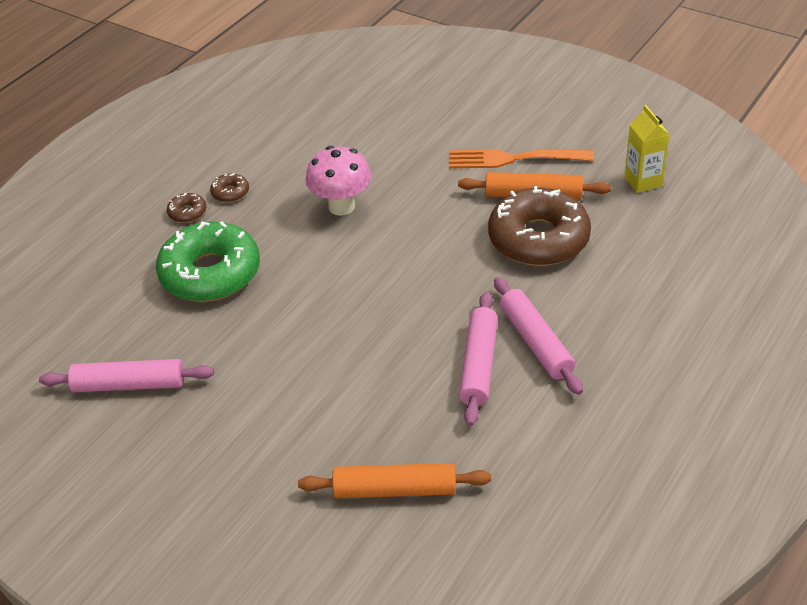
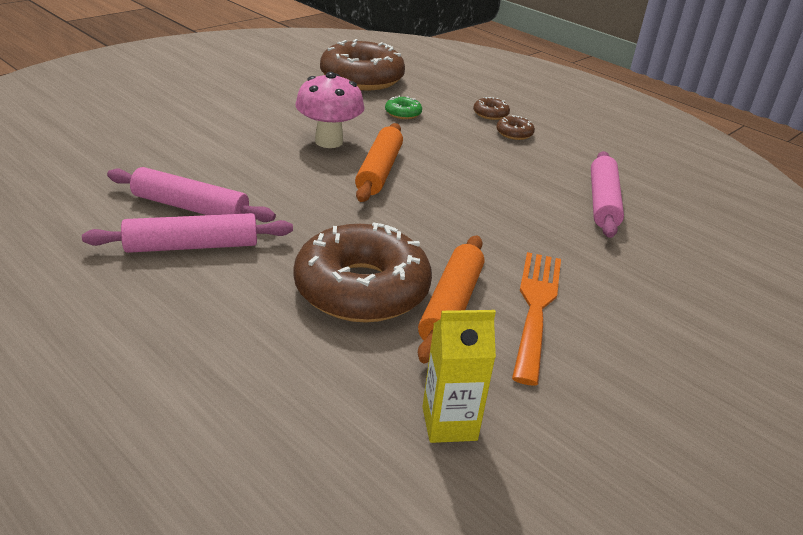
camera: 95 degrees right, 10 degrees down
(117, 325) = (361, 78): none -> brown donut
(129, 385) = (294, 76): pink rolling pin -> pink rolling pin (602, 202)
(210, 273) = (403, 113): green donut -> green donut, size x0.41
(341, 206) = (474, 180): pink mushroom -> pink mushroom (329, 141)
(395, 490) = (90, 145): orange rolling pin -> orange rolling pin (379, 171)

